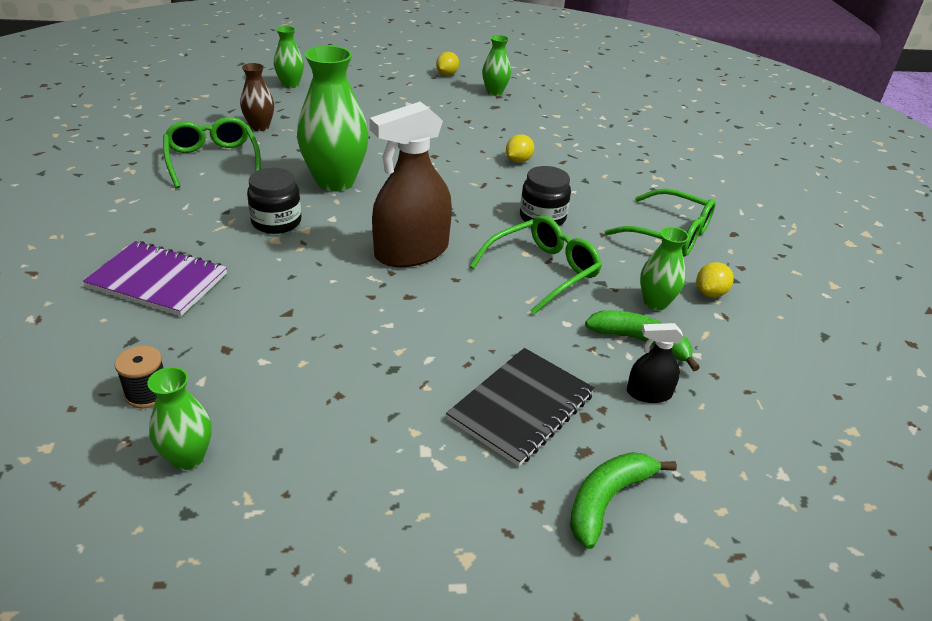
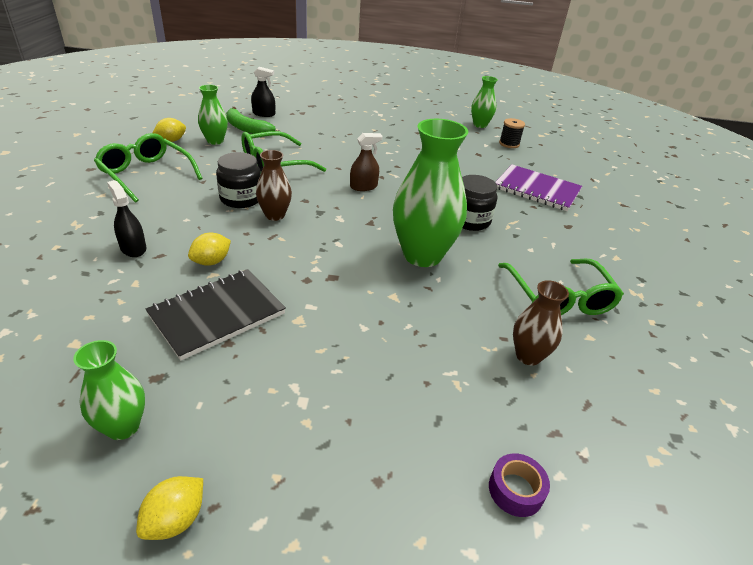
camera: 170 degrees left, 0 degrees up
(290, 85) = (515, 490): green vase -> purple tape
(411, 252) = (363, 186): brown spray bottle -> brown spray bottle, size x0.47
(494, 204) = (275, 215): none -> brown vase
(521, 407) = (330, 118): black notebook -> black notebook (217, 314)
(588, 164) = (133, 248): none -> black spray bottle
(607, 500) = (312, 96): green banana -> none

